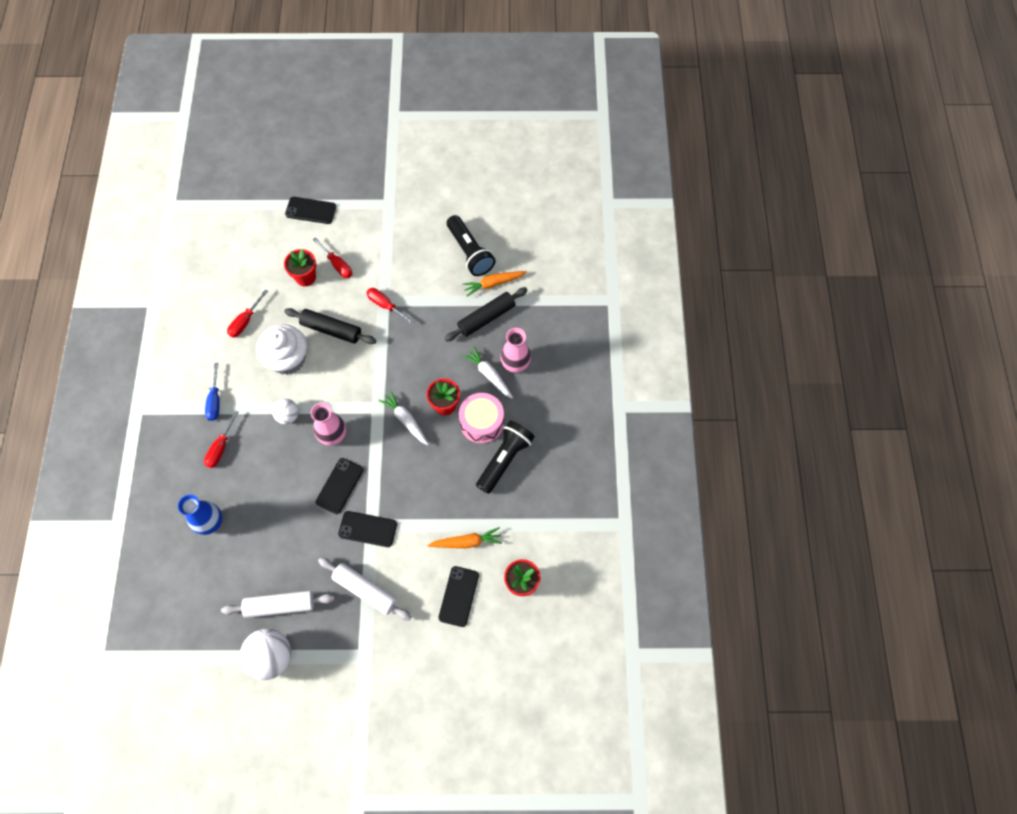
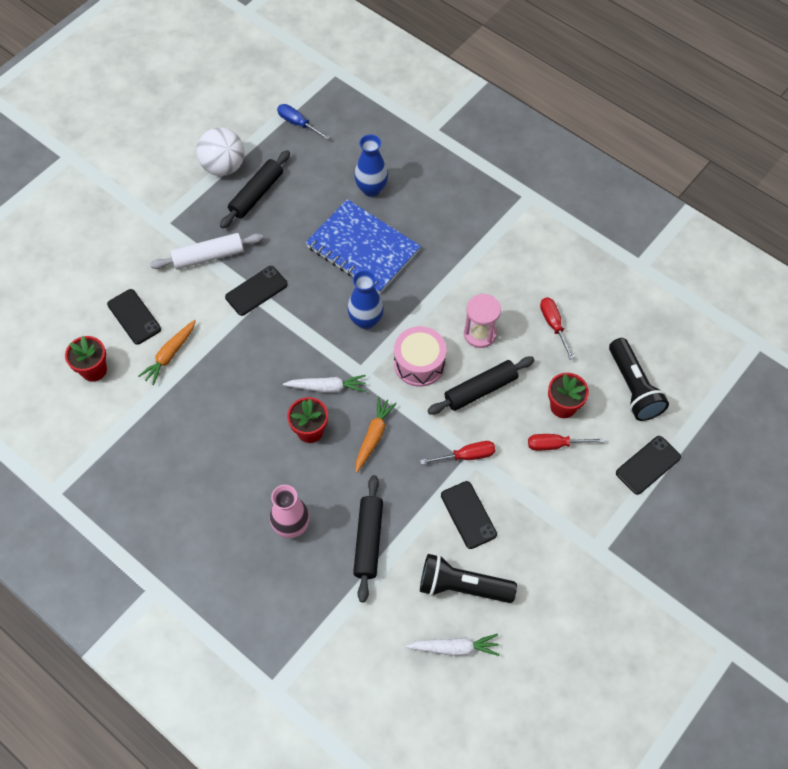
camera: 130 degrees right, 5 degrees down
(215, 400) = (487, 254): blue screwdriver -> blue screwdriver (298, 123)
(221, 447) = (435, 232): red screwdriver -> none
(273, 485) = (362, 249): none -> blue notebook
(280, 606) = (256, 194): white rolling pin -> black rolling pin
(288, 359) = (480, 334): white cupcake -> pink hourglass
(288, 416) = (419, 299): white ball -> none
(333, 436) = (366, 320): pink vase -> blue vase
(339, 486) = (315, 295): black phone -> black phone (468, 515)
(482, 422) = (262, 449): pink drum -> pink drum (419, 363)
(489, 375) = (304, 493): white carrot -> white carrot (454, 648)
(493, 284) = (402, 579): orange carrot -> orange carrot (373, 436)
(504, 459) = (209, 441): black flashlight -> black flashlight (633, 387)

